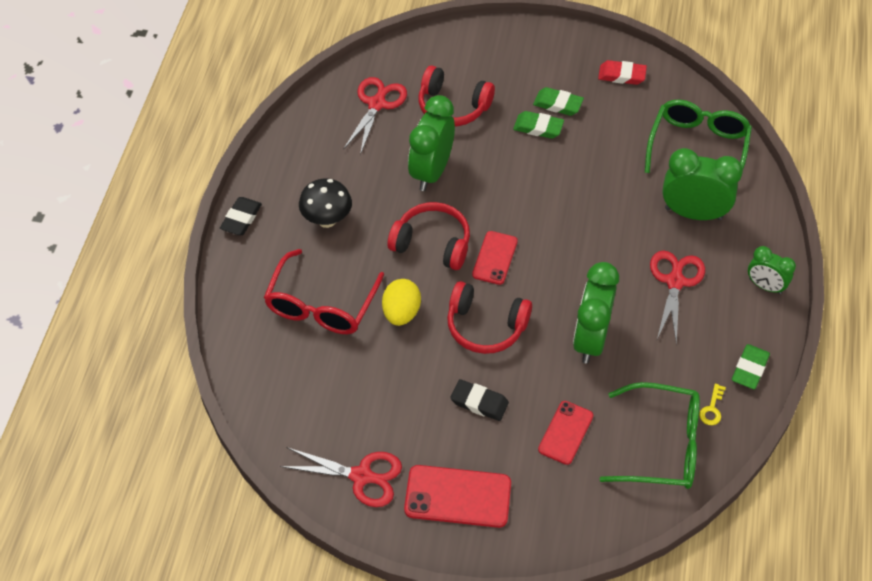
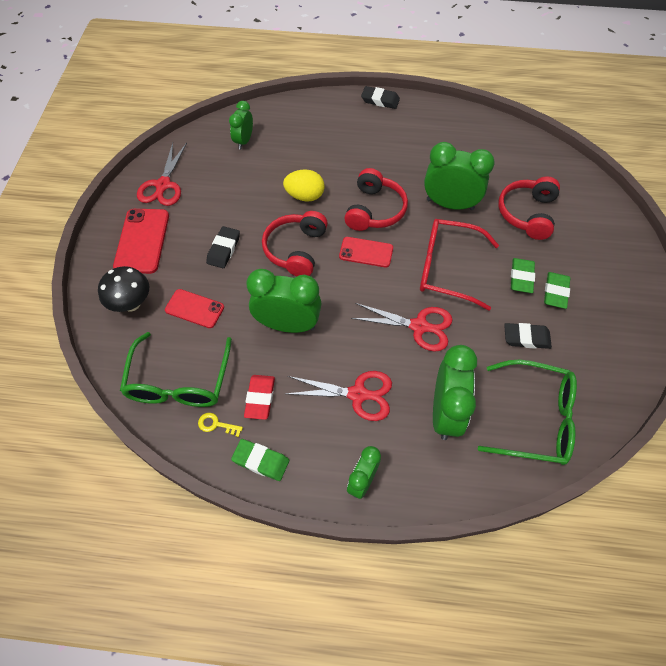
camera: 85 degrees right, 5 degrees up
(292, 378) = (244, 141): none -> green clock
(321, 305) = (307, 150): red glasses -> red glasses (446, 268)
(327, 220) = (387, 145): black mushroom -> black mushroom (131, 303)
(377, 104) = (514, 164): red scissors -> red scissors (419, 326)
(611, 137) = (526, 338): none -> black eraser
(621, 75) = (613, 346): red eraser -> red eraser (260, 398)

